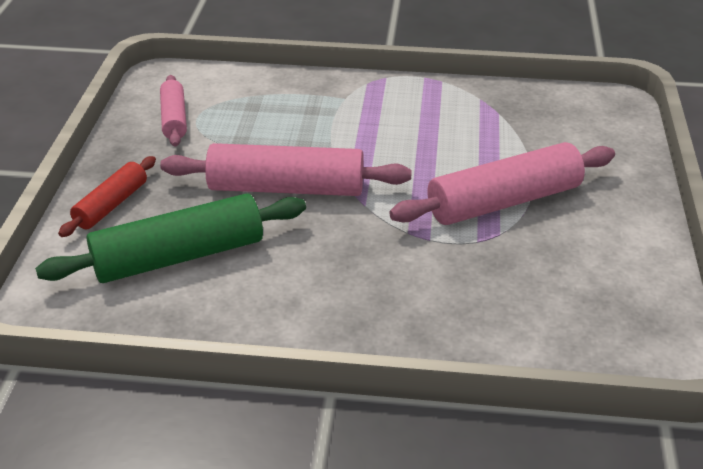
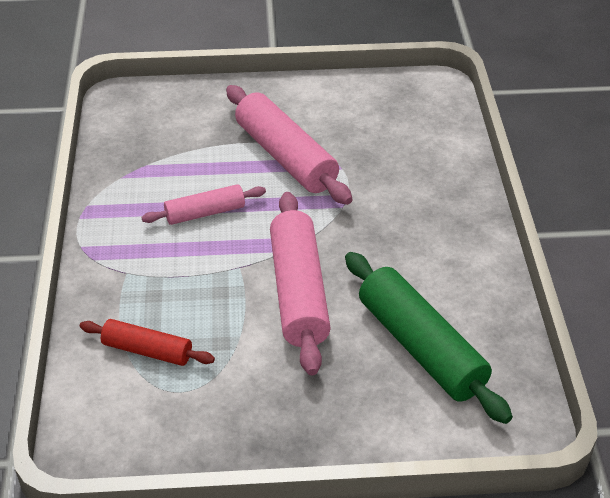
camera: 100 degrees left, 5 degrees up
(111, 205) = (360, 422): red rolling pin -> red rolling pin (147, 350)
(174, 119) = (186, 411): pink rolling pin -> pink rolling pin (205, 213)

